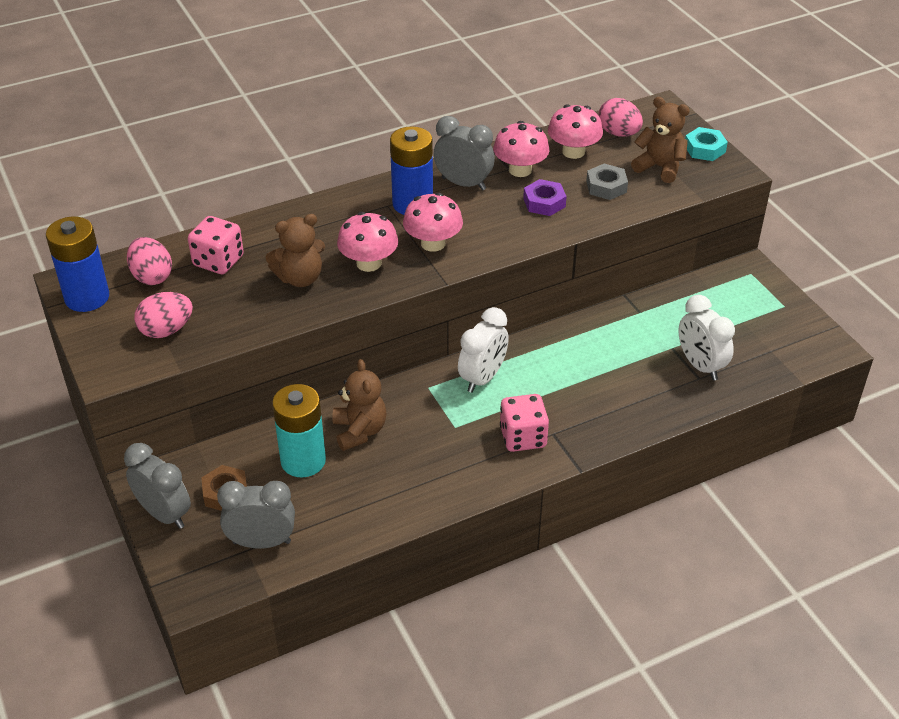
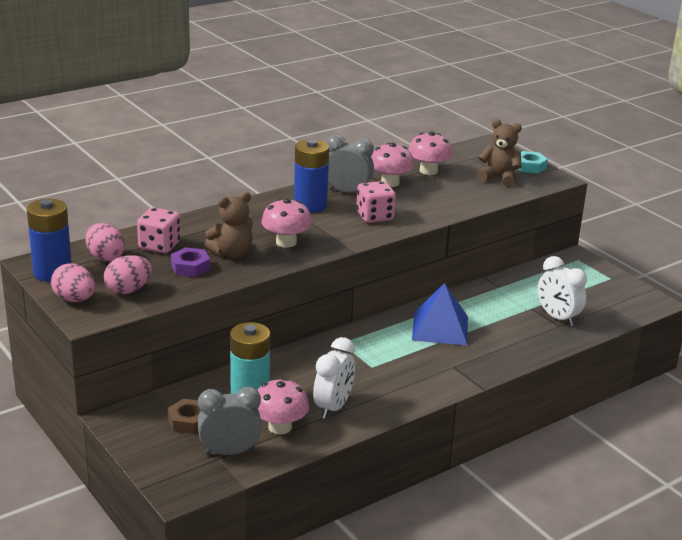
camera: 10 degrees left, 15 degrees down
(164, 514) = (138, 439): grey clock -> none
(359, 431) = (292, 374): brown teddy bear -> none
(433, 243) = (334, 228): pink mushroom -> pink mushroom (280, 427)
(483, 378) = (385, 334): white clock -> white clock (333, 407)
(523, 437) = (430, 370): pink dice -> pink dice (374, 216)
(544, 202) = (416, 201): purple nut -> purple nut (190, 267)
(551, 372) = (440, 328): none -> blue pyramid
(606, 186) = (461, 190): grey nut -> none
(618, 133) = (460, 159): pink egg -> pink egg (74, 299)

